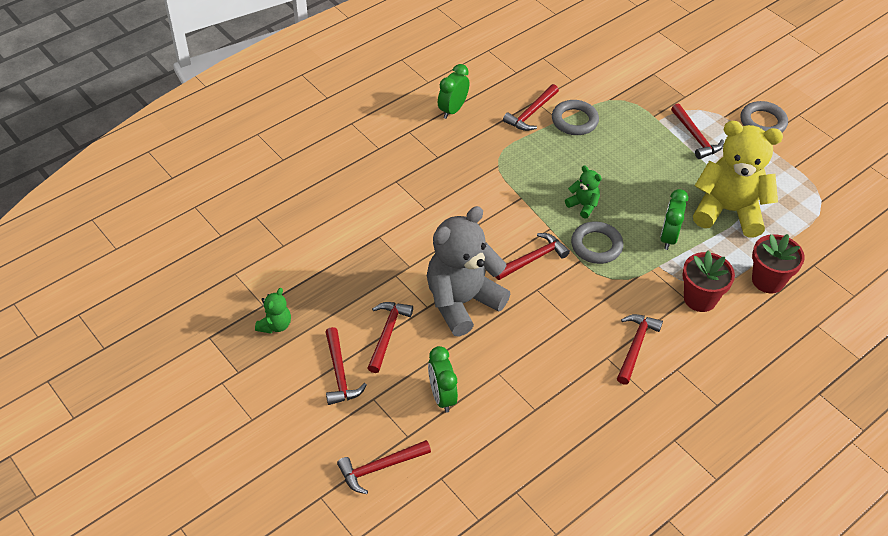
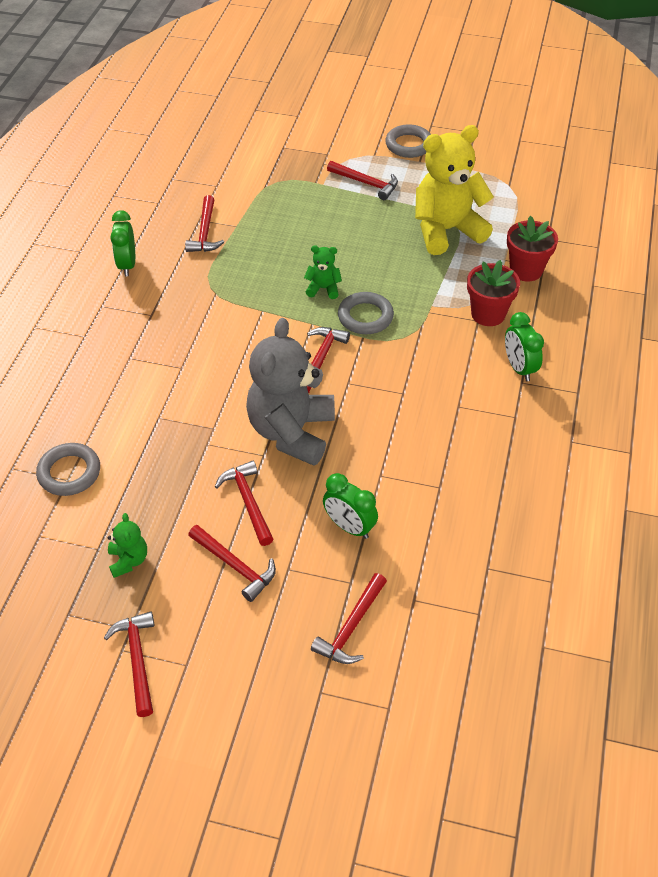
camera: 35 degrees left, 0 degrees up
(574, 121) = (250, 220): grey ring -> grey ring (69, 472)
(635, 346) = (473, 383): red hammer -> red hammer (137, 659)
(668, 237) = (418, 277): green clock -> green clock (519, 368)

